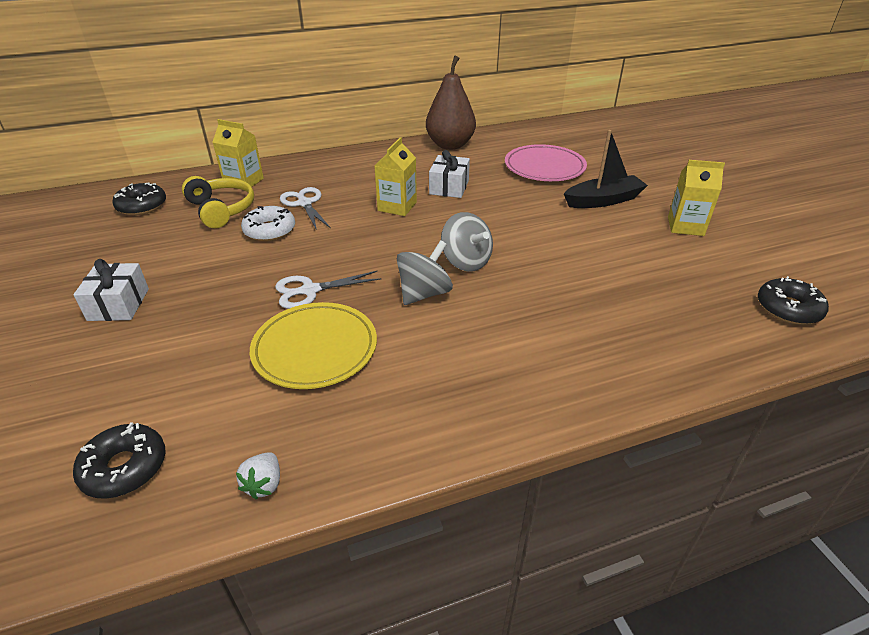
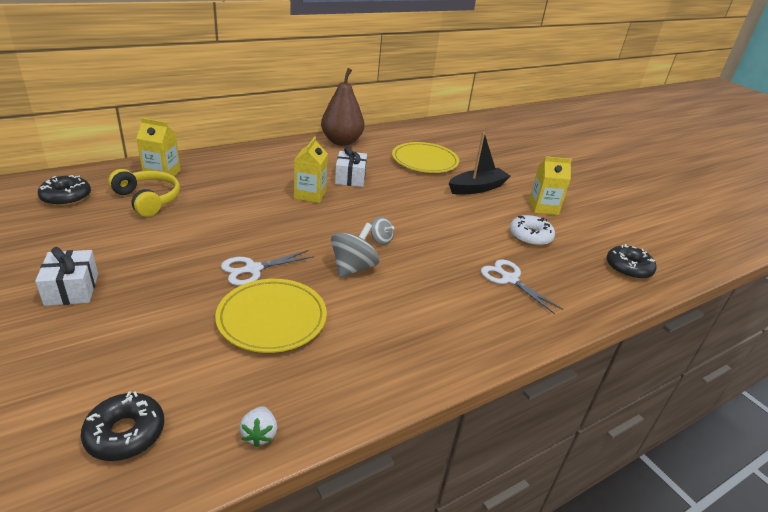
camera: 15 degrees left, 5 degrees down
(270, 230) = (200, 218): white donut -> white donut (530, 236)
(304, 203) = (226, 193): white scissors -> white scissors (509, 279)
(466, 261) = (381, 240): grey spinning top -> grey spinning top, size x0.58
(544, 167) = (424, 161): pink plate -> yellow plate

